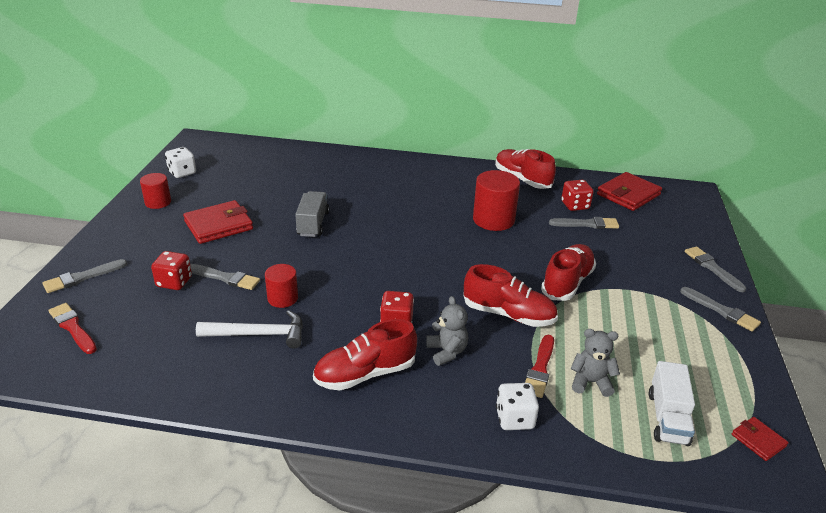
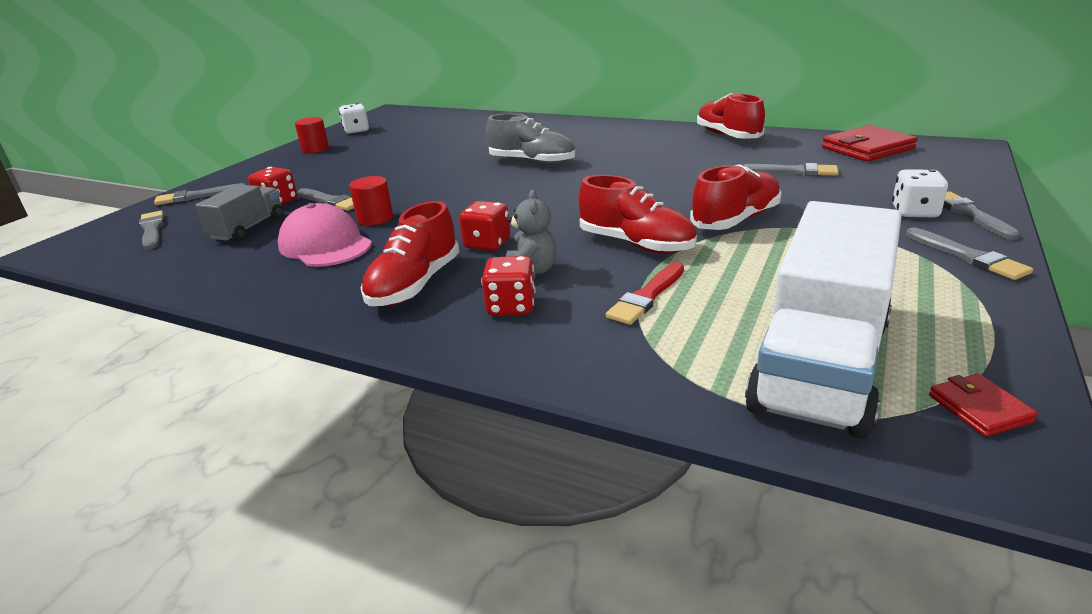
camera: 20 degrees right, 5 degrees down
(73, 327) = (152, 230): red brush -> grey brush
(219, 225) = (358, 165): red wallet -> none
(259, 334) = (325, 245): white hammer -> pink cap
(313, 224) = (455, 165): grey truck -> grey truck (248, 228)
(365, 374) = (414, 285): red shoe -> red shoe turned 60 degrees counterclockwise
(379, 217) = (532, 162): none -> grey shoe
(493, 220) = (670, 166): red cylinder -> none
(514, 419) = (577, 343): white dice -> white dice (914, 212)
(575, 205) = (786, 156): red dice -> red dice (511, 307)
(590, 382) = (714, 315): grey teddy bear -> none
(667, 418) = (820, 365): white truck -> white truck, size x1.93

